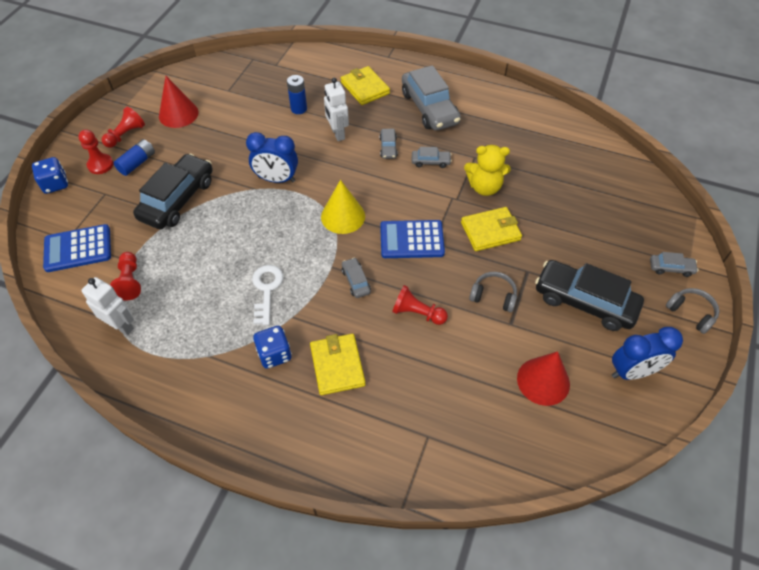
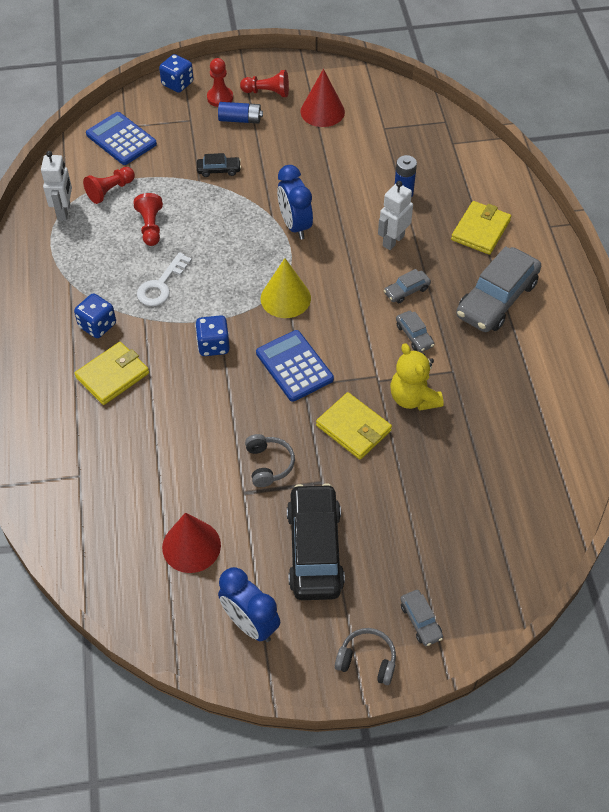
camera: 60 degrees right, 0 degrees up
(177, 199) = (219, 170): black car -> black car, size x0.45
(266, 290) = (161, 285): white key -> white key turned 150 degrees clockwise
(356, 281) = (213, 345): grey car -> blue dice
(417, 313) = (207, 410): red pawn -> red pawn (150, 227)
(691, 313) = (367, 660): grey headphones -> grey headphones turned 90 degrees counterclockwise

